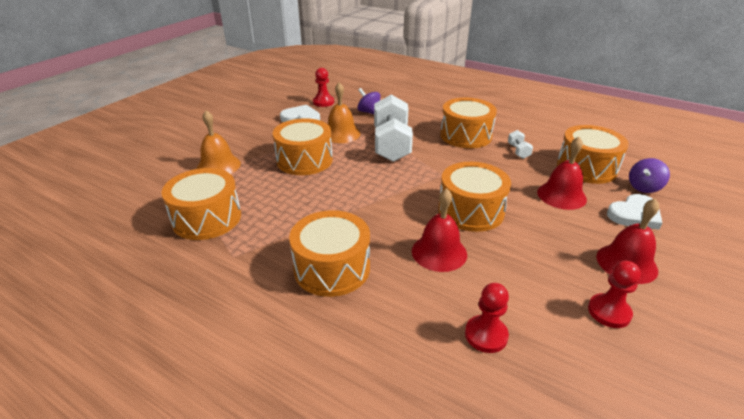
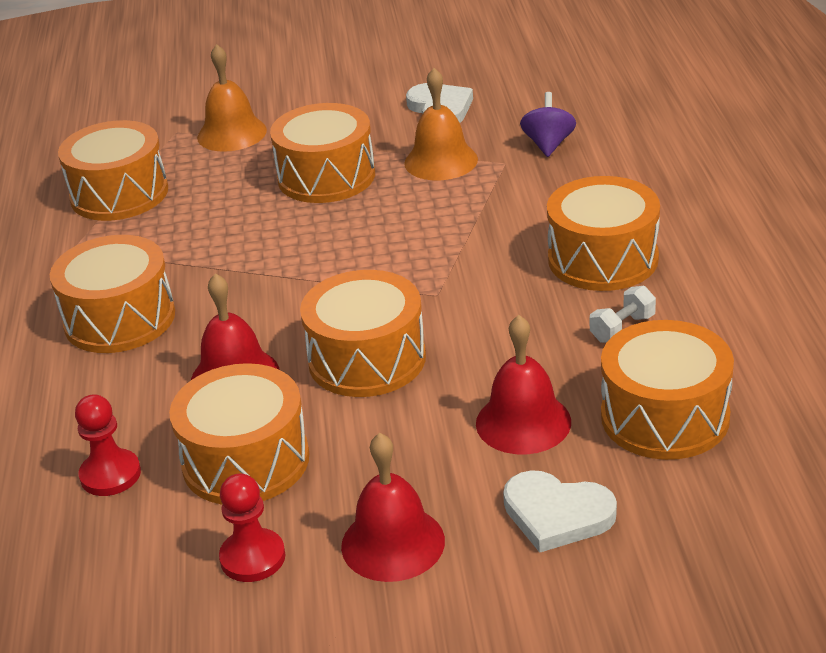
camera: 55 degrees right, 0 degrees up
(323, 102) = (520, 95): red pawn -> none
(391, 144) = (469, 213): white dumbbell -> none
(519, 279) = (246, 461): none -> orange drum
(644, 187) = (676, 500): purple spinning top -> none

